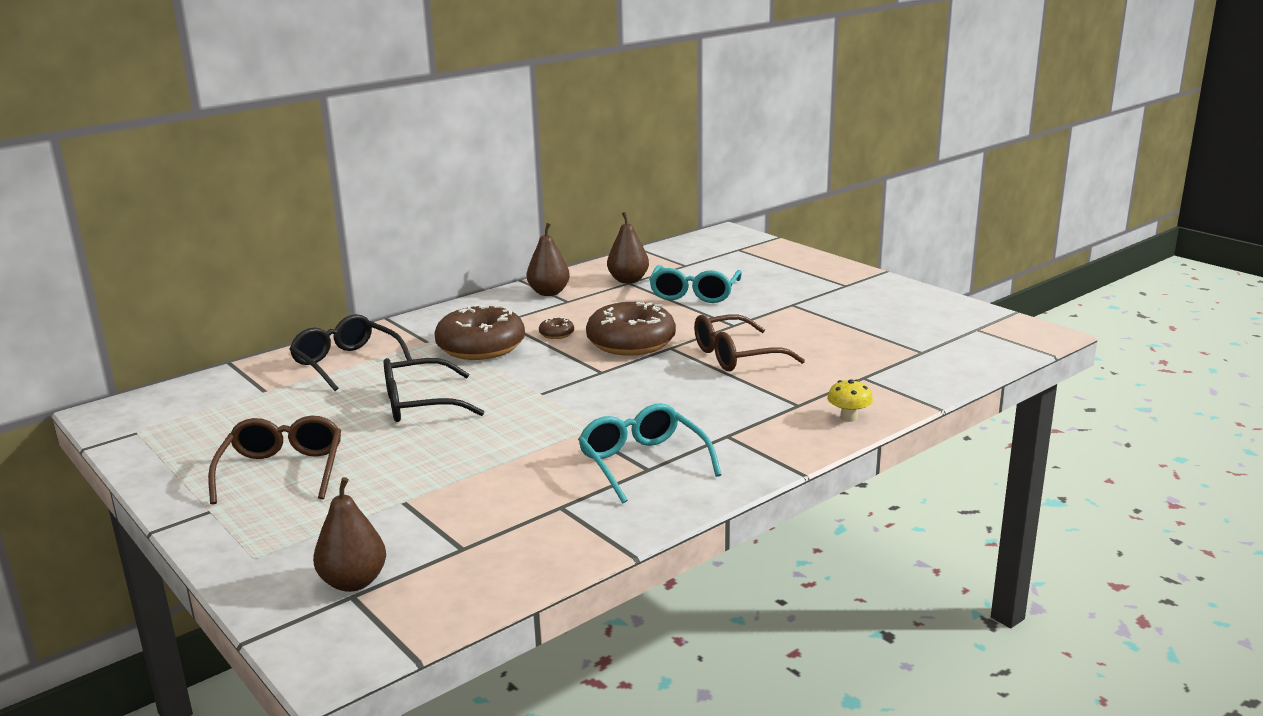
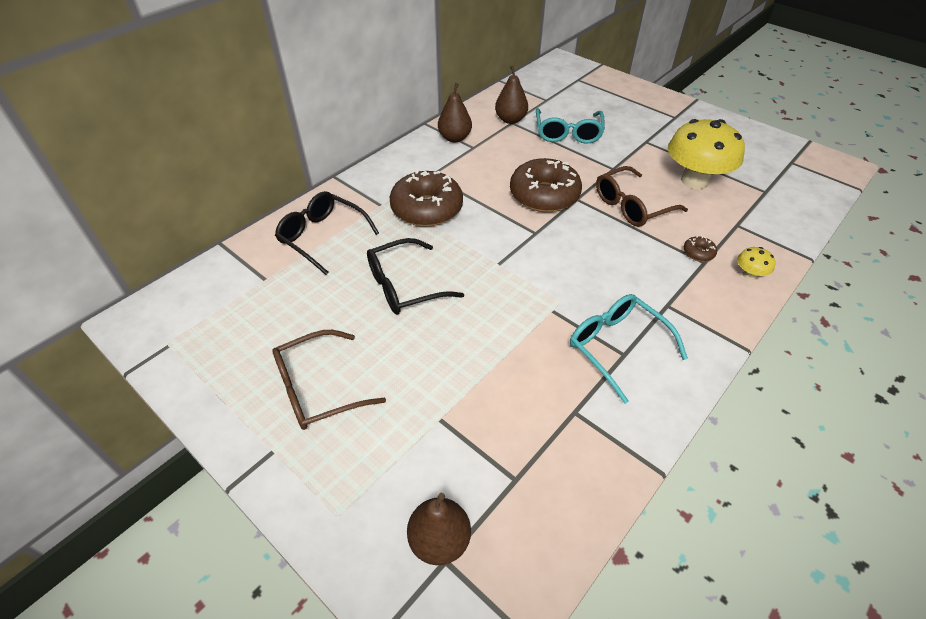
camera: 10 degrees left, 25 degrees up
(282, 471) = (319, 388): brown glasses -> brown glasses turned 105 degrees counterclockwise
(556, 334) = (481, 188): brown donut -> brown donut (698, 253)
(832, 339) = (694, 181): none -> yellow mushroom

